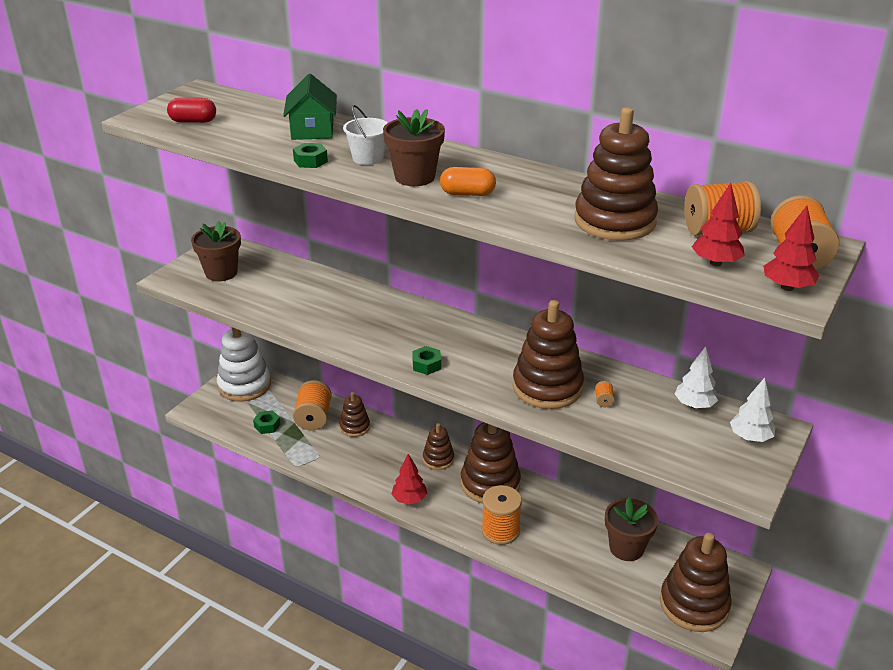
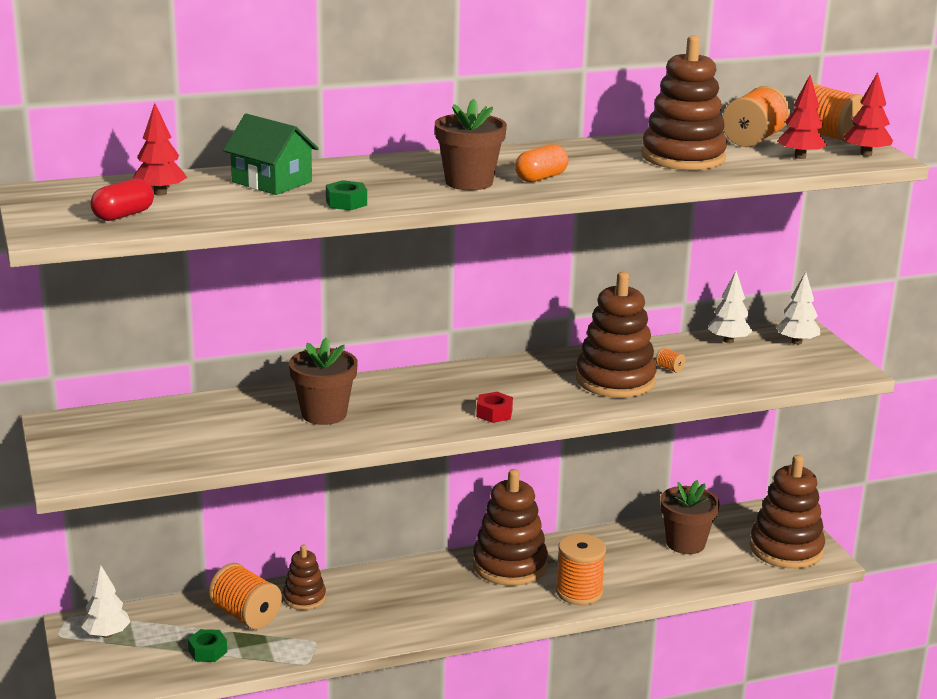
camera: 50 degrees left, 10 degrees down
(221, 273) = (121, 445): brown flower pot -> brown flower pot (324, 414)
(244, 385) = (107, 634): white stacking toy -> white tree
(368, 158) = (389, 184): white bucket -> none
(409, 499) = (465, 619): red tree -> red tree (160, 193)
(426, 365) = (494, 413): green nut -> red nut
(438, 459) = (432, 575): brown stacking toy -> none

